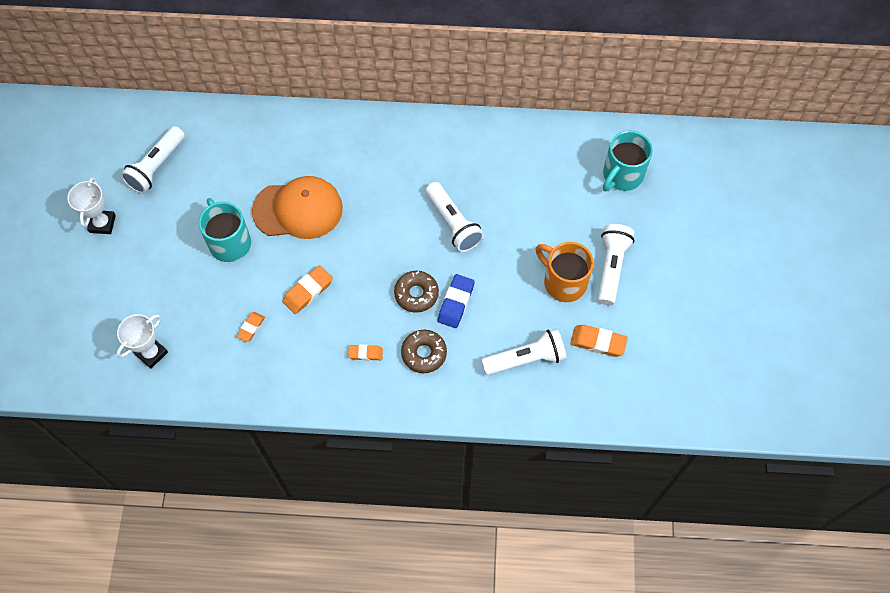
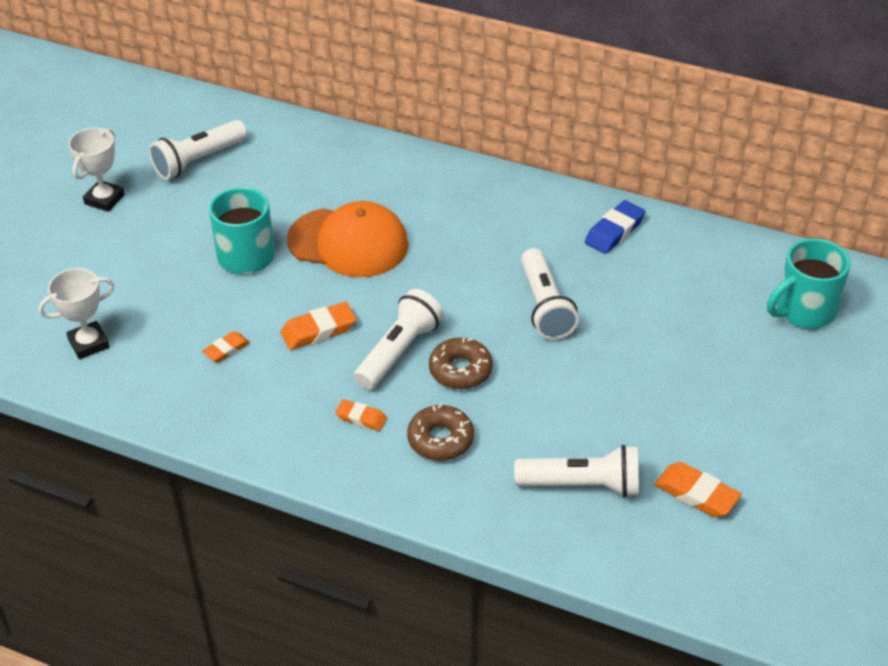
camera: 20 degrees right, 20 degrees down
(456, 303) = (510, 394): blue eraser -> blue eraser (614, 231)
(563, 282) = (673, 409): orange mug -> none
(611, 267) = (749, 411): white flashlight -> white flashlight (399, 351)

